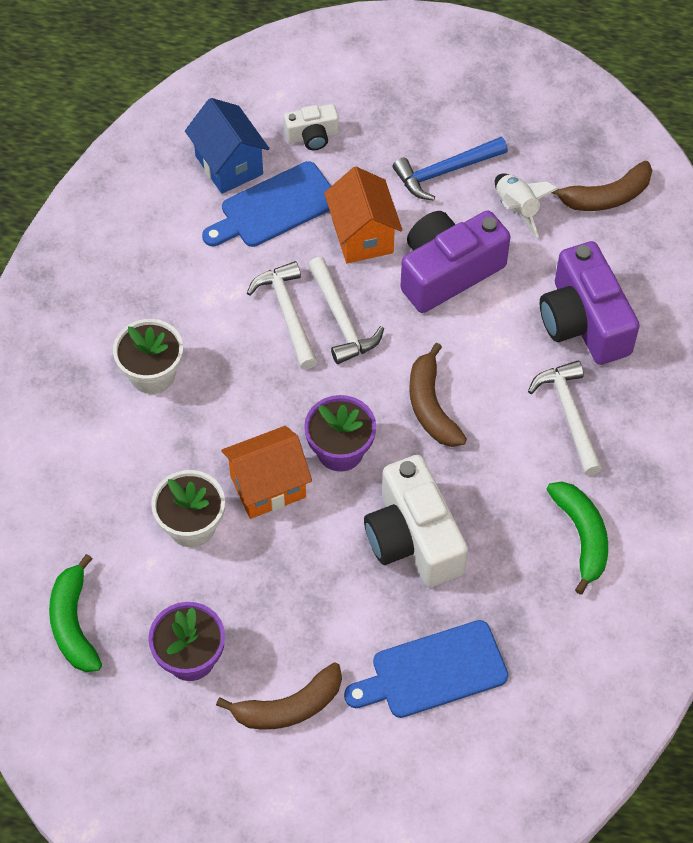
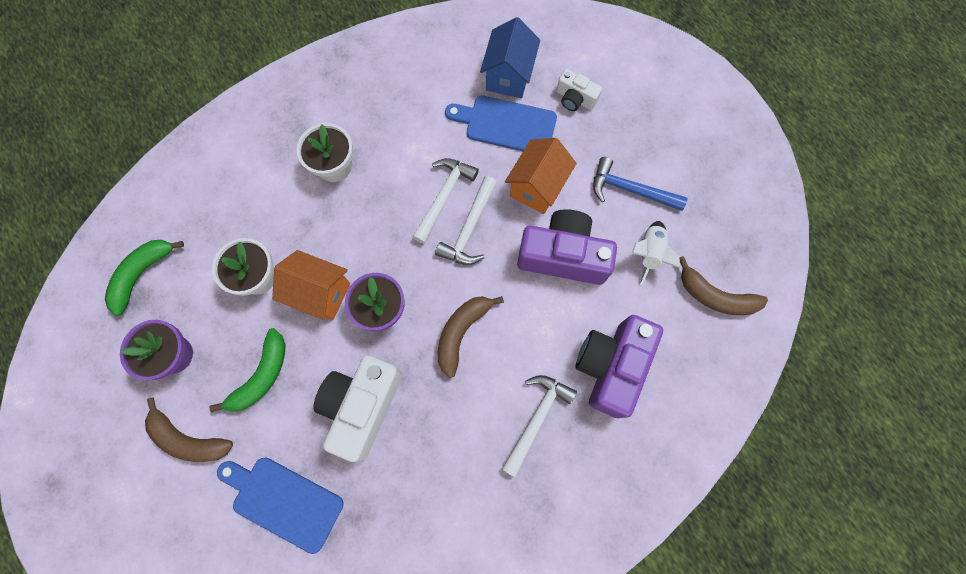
camera: 45 degrees right, 15 degrees up
(582, 536) = (458, 506): green banana -> green banana (261, 376)

